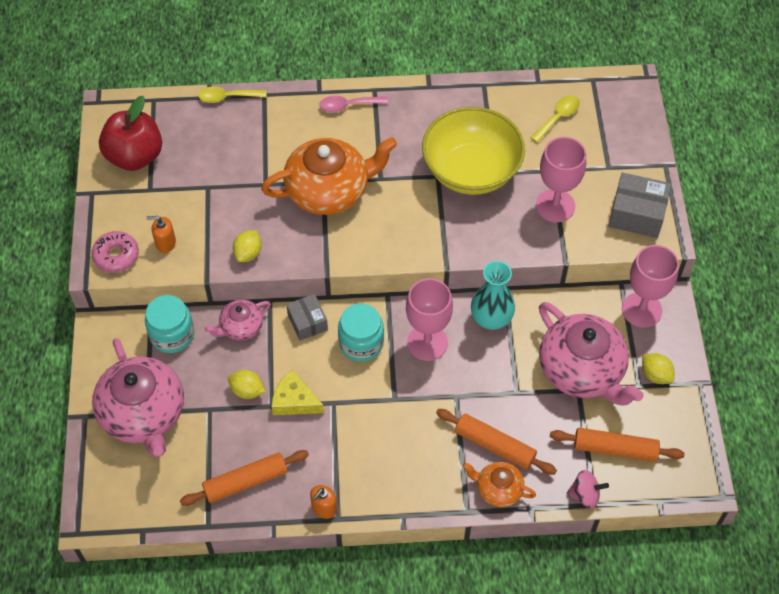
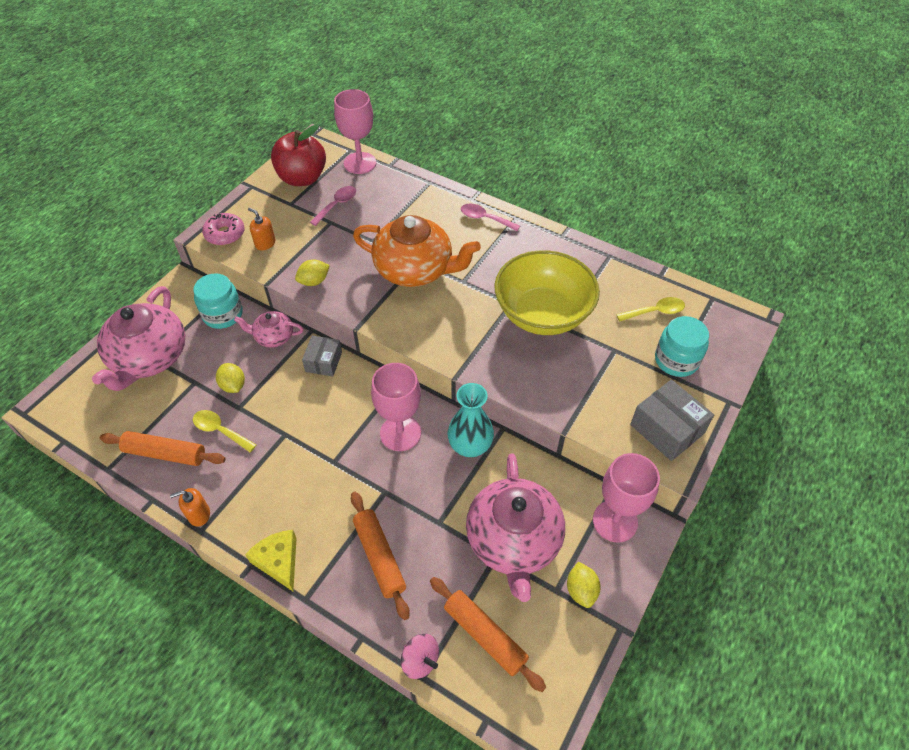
camera: 35 degrees right, 5 degrees down
(197, 166) = (337, 205): none -> pink spoon
(227, 97) = (402, 171): yellow spoon -> yellow spoon (220, 430)
(294, 401) = (258, 414): yellow cheese -> yellow cheese (278, 561)
(361, 343) = (348, 402): turquoise jar -> turquoise jar (676, 360)
(498, 489) = (348, 598): orange teapot -> none
(555, 206) = (594, 380): pink goblet -> pink goblet (360, 163)

